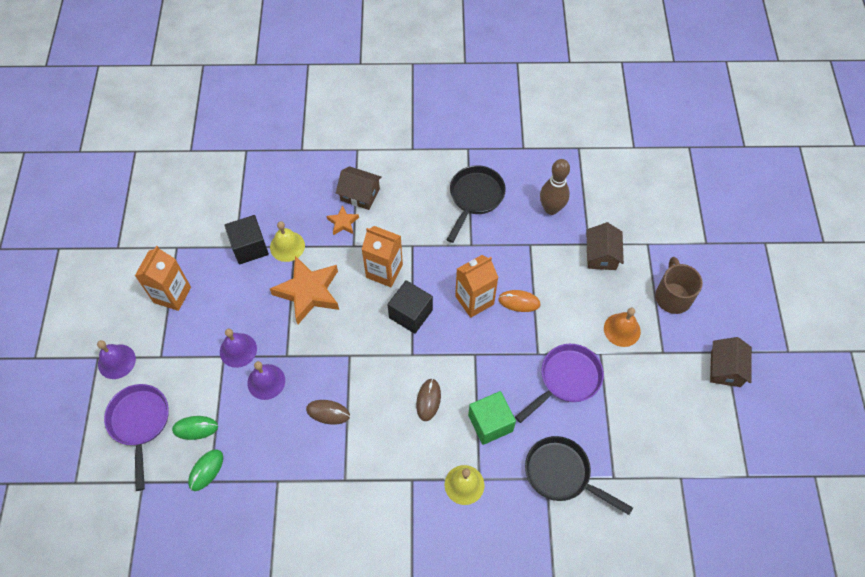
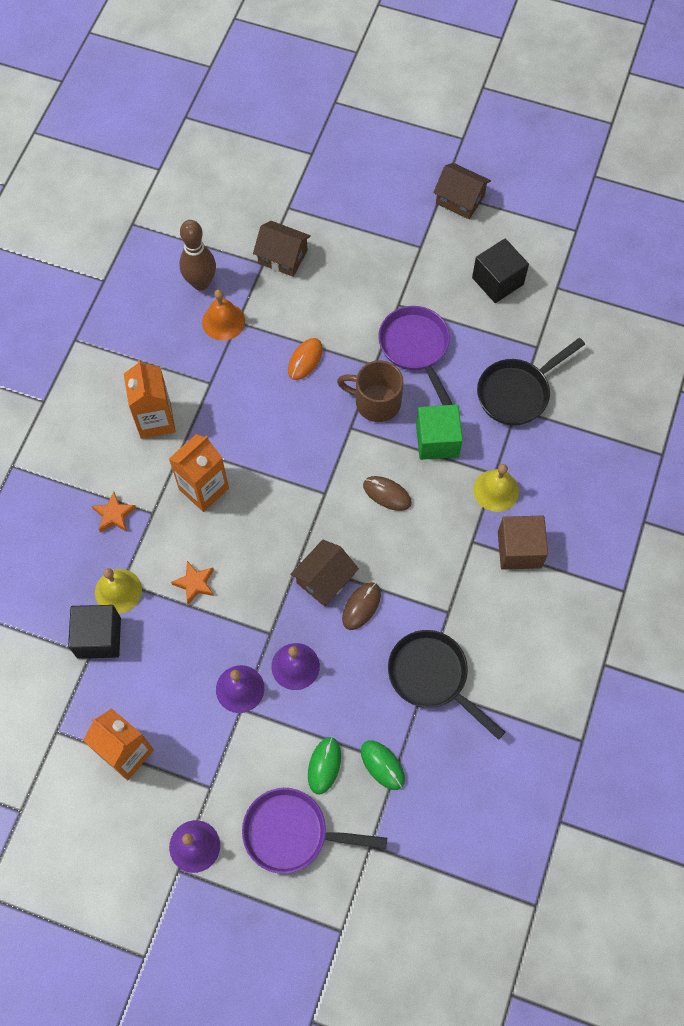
camera: 70 degrees left, 5 degrees up
(308, 292) = (195, 583): orange star -> orange star, size x0.48
(360, 194) = (82, 483): brown house -> brown house (324, 579)
(410, 314) = (272, 478): black cube -> black cube (497, 281)
(418, 520) = (519, 549): none -> brown cube
(474, 300) = (284, 404): orange carton -> orange carton (155, 420)
(475, 198) = (148, 356): black pan -> black pan (432, 677)
(622, 329) = (380, 273): orange bell -> orange bell (223, 321)
(672, 296) = (361, 211): brown mug -> brown mug (376, 402)

